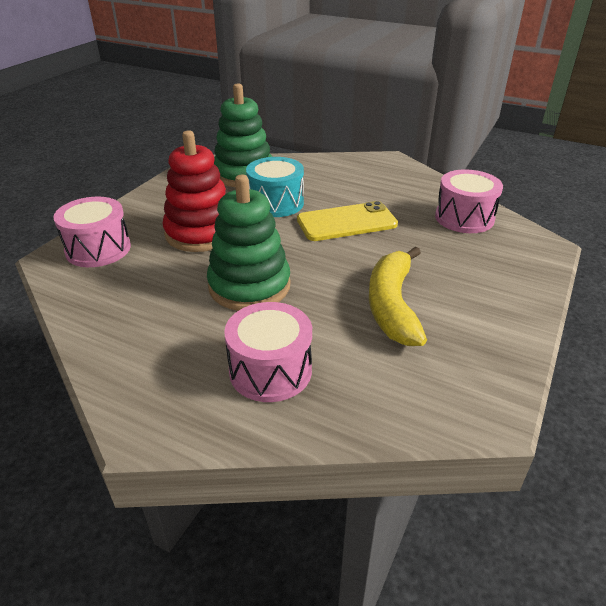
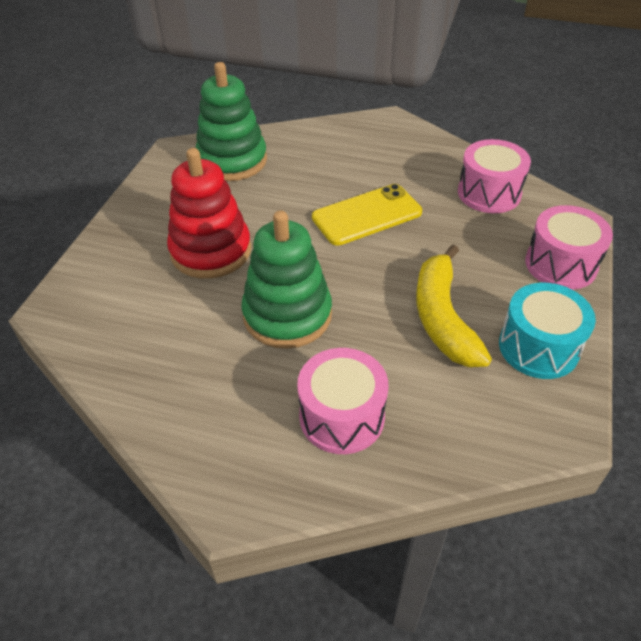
camera: 10 degrees left, 10 degrees up
(98, 249) = (101, 289): pink drum -> pink drum (561, 264)
(276, 203) = (281, 198): turquoise drum -> turquoise drum (538, 347)

